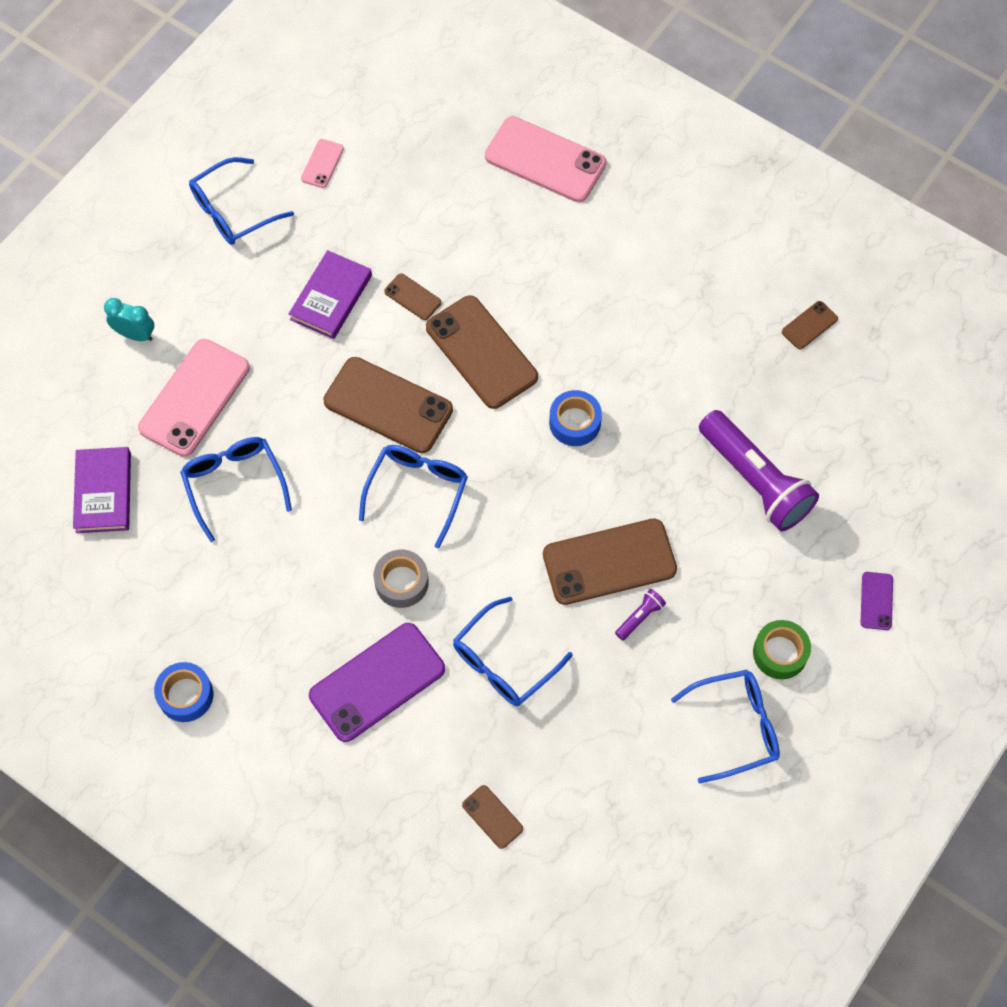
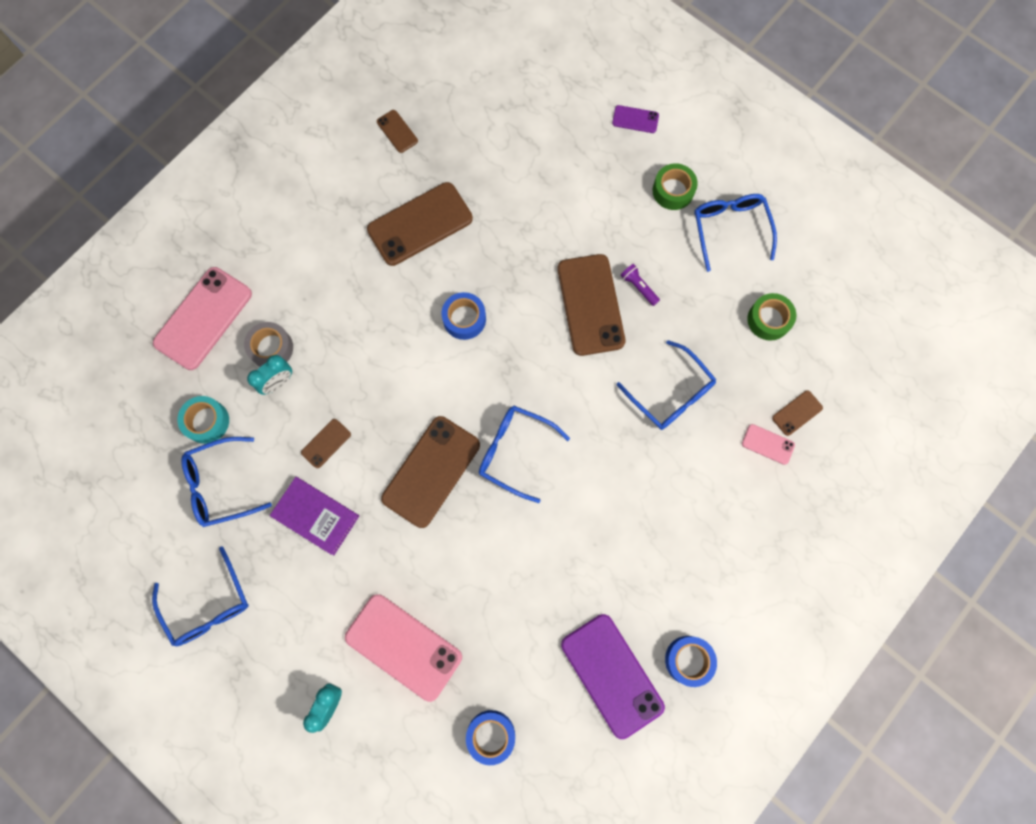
camera: 85 degrees left, 10 degrees up
(103, 492) = (491, 735): purple book -> blue tape
(234, 484) = (494, 612): blue glasses -> blue glasses (220, 485)
(322, 164) = (170, 517): pink phone -> pink phone (768, 444)
(377, 682) = (683, 496): purple phone -> purple phone (612, 675)
(401, 582) = (597, 470): grey tape -> grey tape (271, 348)
(428, 180) = (207, 421): none -> turquoise tape
(478, 241) = (278, 382): none -> turquoise clock
(481, 352) = (389, 388): brown phone -> brown phone (420, 224)
(614, 779) = (769, 320): none -> green tape
(755, 480) = (529, 189): purple flashlight -> none

